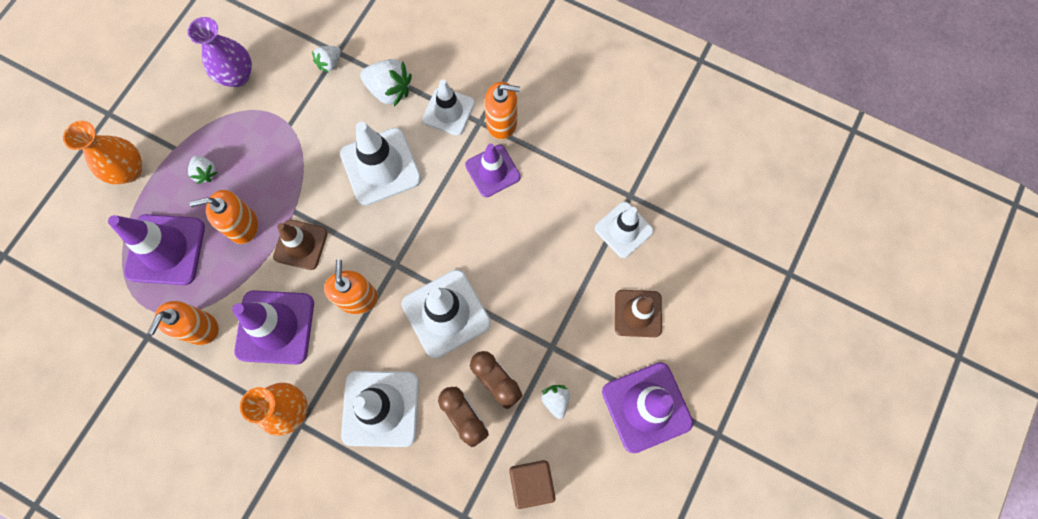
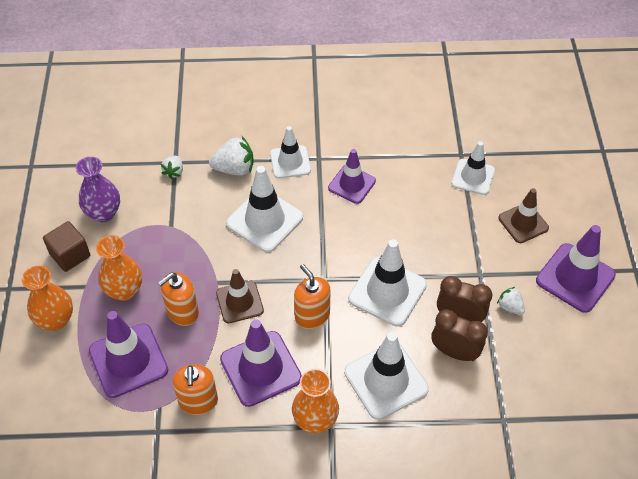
camera: 30 degrees left, 20 degrees down
(206, 172) = (124, 290): white strawberry -> orange vase
(502, 123) = (335, 151): orange soap dispenser -> none
(531, 482) = (534, 369): brown cube -> brown cube (70, 255)

